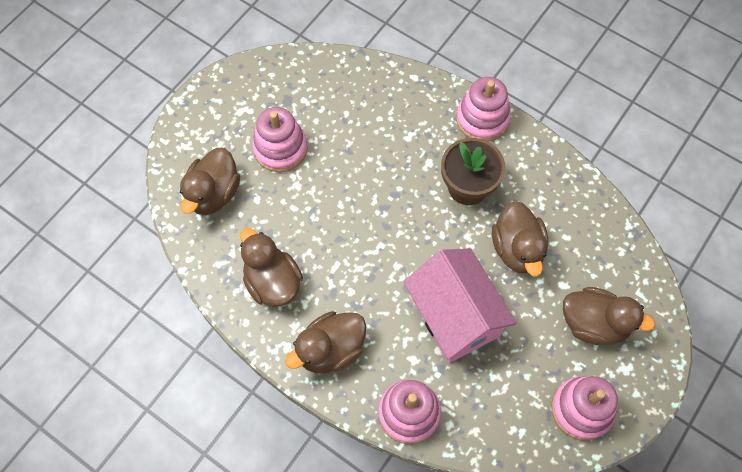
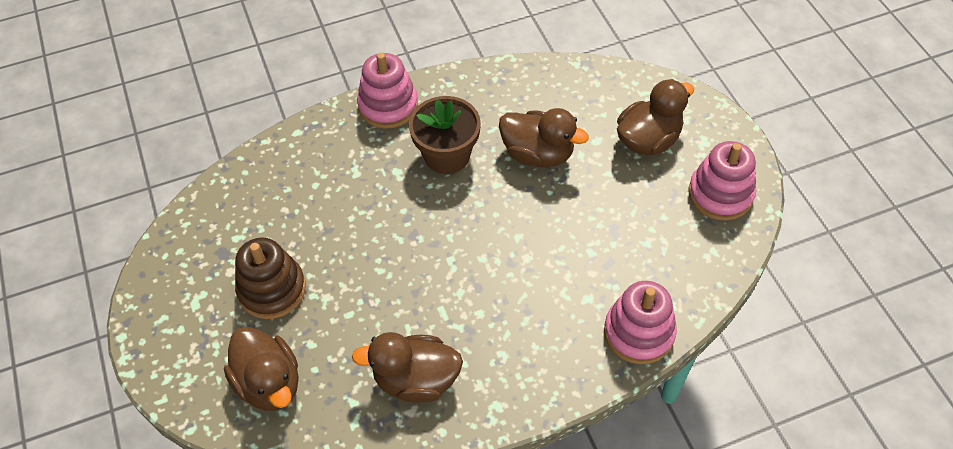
camera: 55 degrees left, 10 degrees down
(280, 148) = (272, 289): pink stacking toy -> brown stacking toy
(331, 350) = (528, 366): brown duck -> none
(455, 316) = (568, 239): pink house -> none

